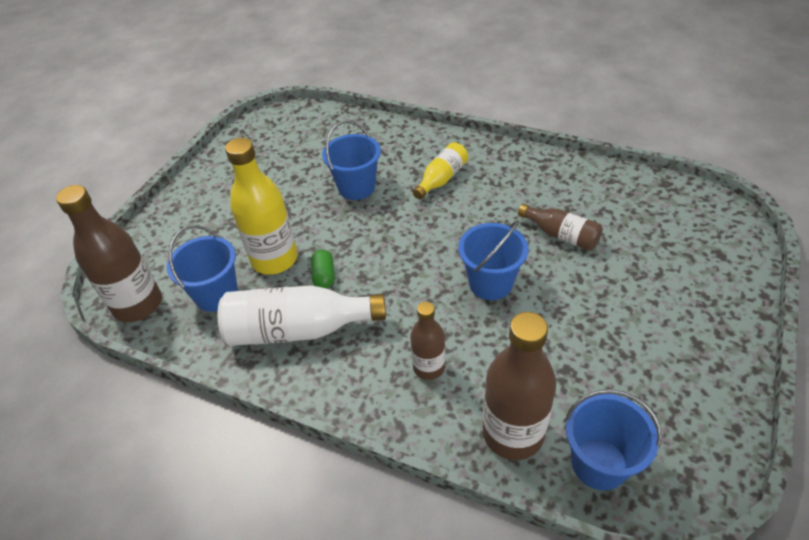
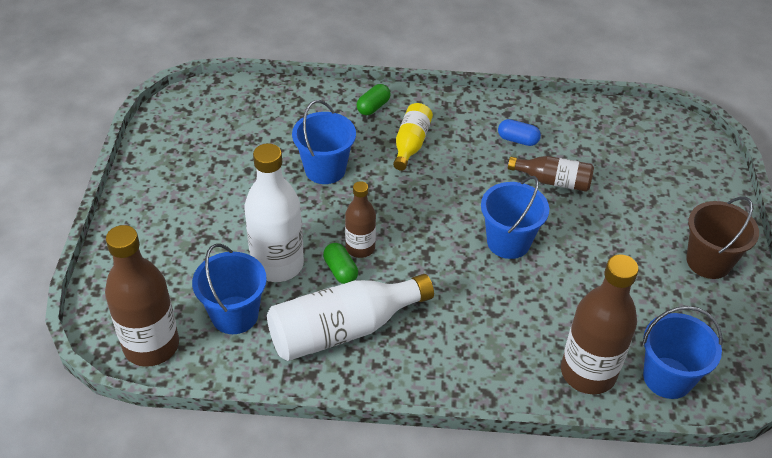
camera: 25 degrees left, 0 degrees up
(274, 259) = (278, 264): yellow bottle -> white bottle
(424, 143) = (373, 107): none -> green capsule
(429, 367) = (488, 334): brown bottle -> brown bottle (360, 248)
(543, 192) = (517, 140): none -> blue capsule
(697, 348) = (708, 261): none -> brown bucket

